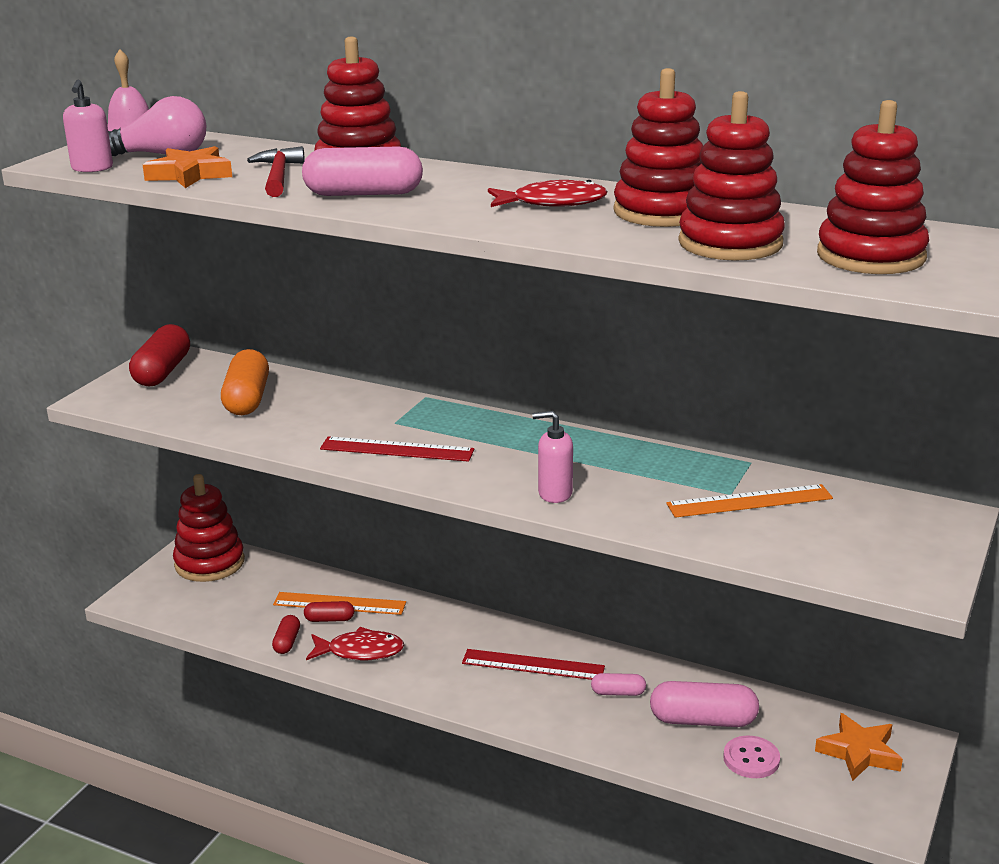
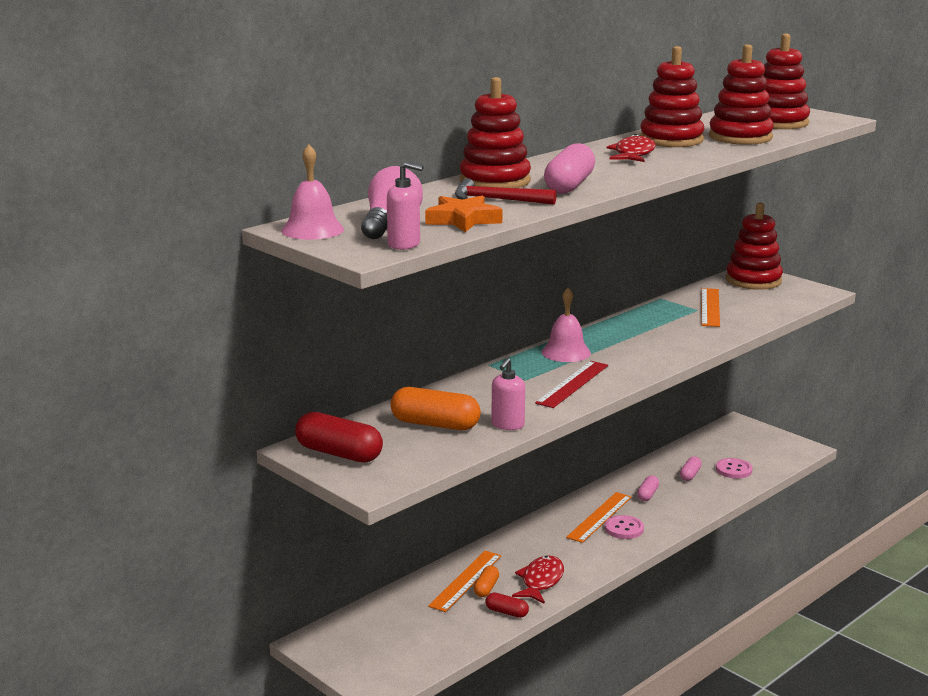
camera: 70 degrees left, 5 degrees down
(209, 563) = (348, 637): red stacking toy -> red stacking toy (753, 280)
(329, 619) = (486, 588): red capsule -> orange capsule
(494, 431) = (566, 352): none -> pink bell
(515, 689) = (624, 529): none -> pink button
(533, 665) = (599, 517): red ruler -> orange ruler
(554, 493) = (671, 350): pink soap dispenser -> pink soap dispenser (507, 425)
(703, 720) = (690, 475): pink capsule -> pink capsule, size x0.53
(859, 752) = (740, 439): orange star -> none

